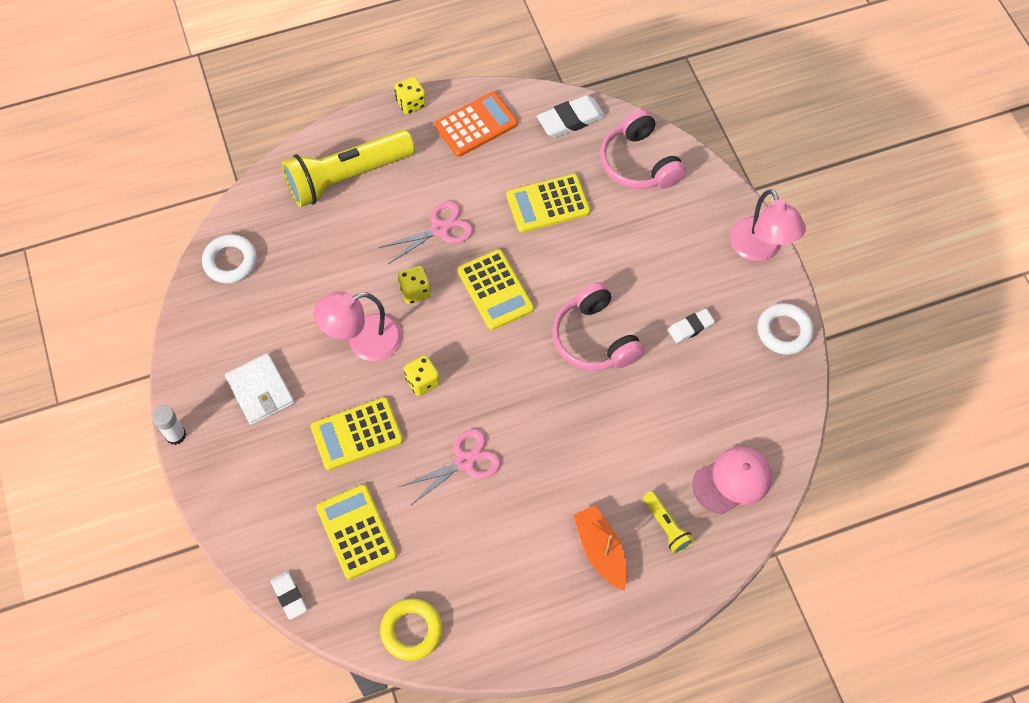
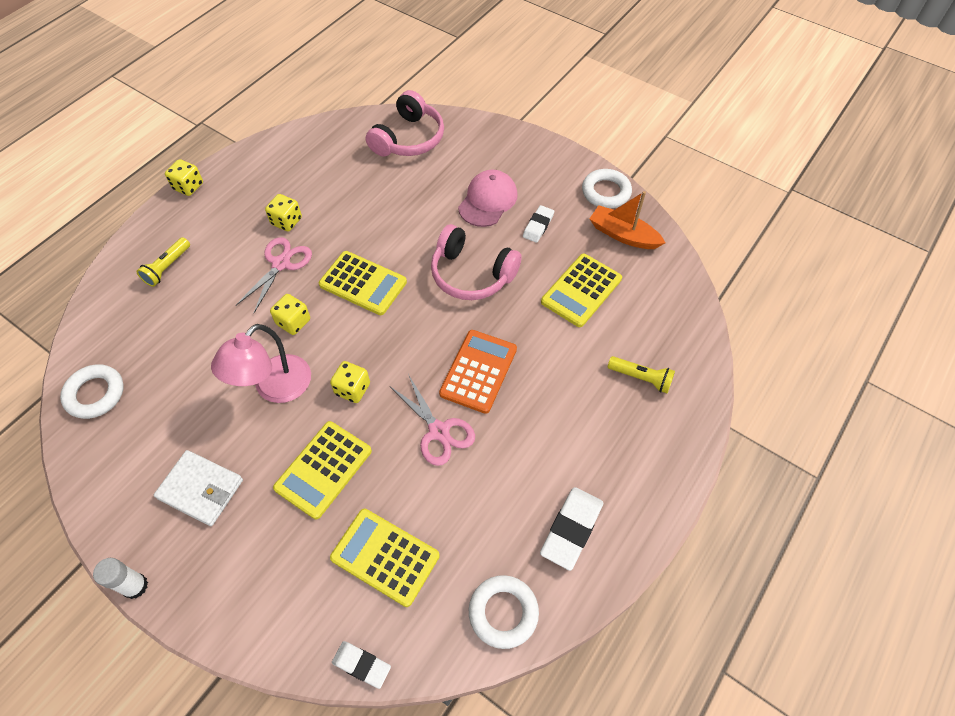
camera: 35 degrees left, 5 degrees down
(347, 177) = (167, 267): yellow flashlight -> yellow flashlight, size x0.45
(411, 630) = (503, 612): yellow ring -> white ring
(465, 461) = (439, 431): pink scissors -> pink scissors turned 120 degrees clockwise
(471, 189) = (286, 221): none -> yellow dice
(476, 125) = (257, 175): orange calculator -> orange calculator (478, 371)
(548, 204) = (359, 200): yellow calculator -> yellow calculator (581, 290)
(571, 120) = (333, 136): white eraser -> white eraser (571, 529)
(600, 550) = (607, 430): orange boat -> orange boat (623, 235)
(639, 163) = (408, 138): pink headphones -> pink headphones turned 90 degrees counterclockwise
(732, 481) = (659, 314): pink cap -> pink cap (488, 201)
(760, 249) = (543, 149): pink lamp -> none

